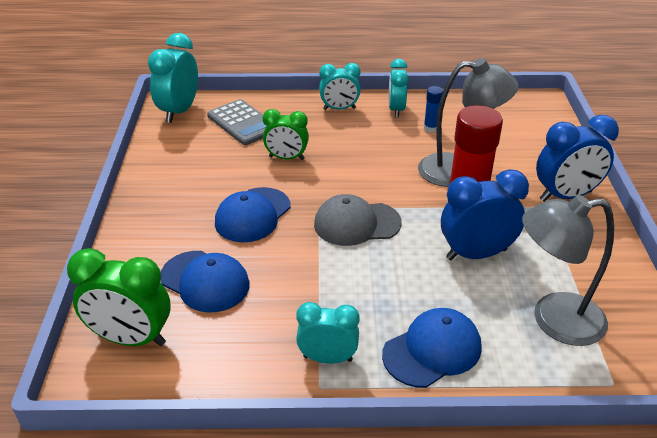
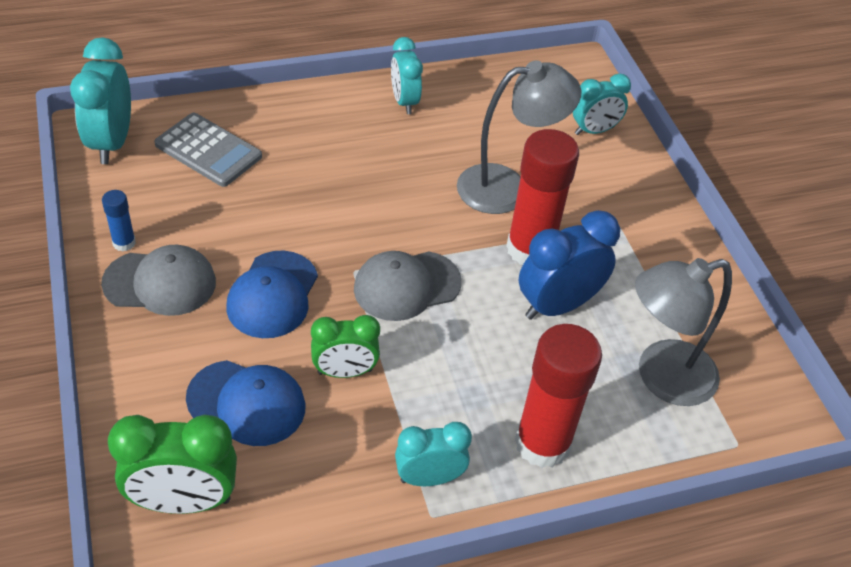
camera: 20 degrees left, 10 degrees up
(175, 196) = (160, 283): none -> grey cap
(286, 158) = (286, 199): green clock -> green clock (345, 372)
(339, 109) = (330, 109): turquoise clock -> turquoise clock (594, 130)
(431, 128) = (456, 126): blue glue stick -> blue glue stick (124, 243)
(432, 350) = (542, 443): blue cap -> red glue stick
(565, 196) = (638, 206): blue clock -> none

